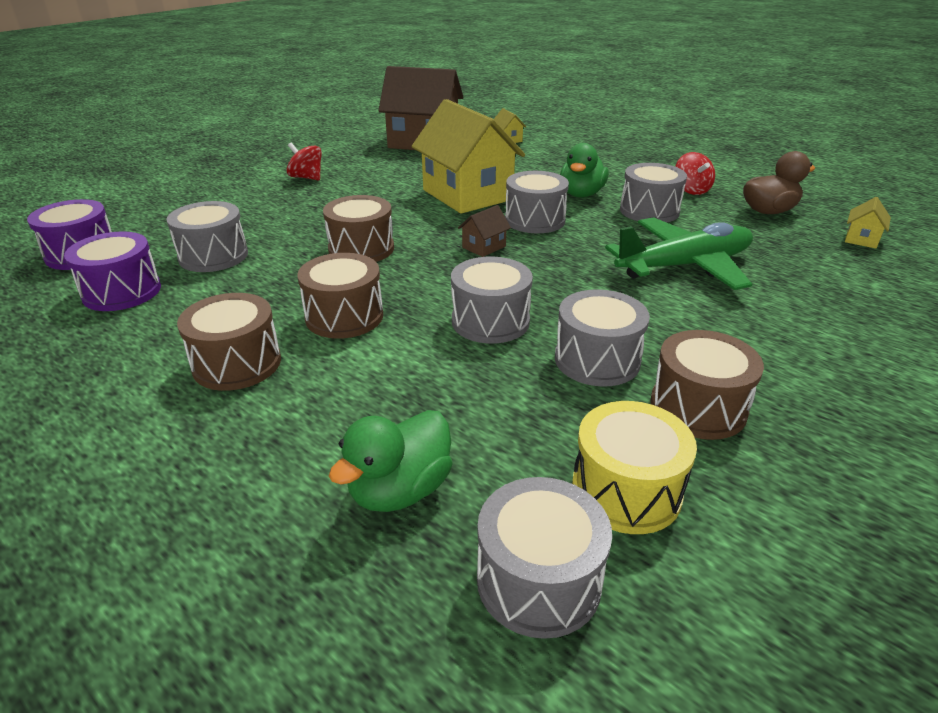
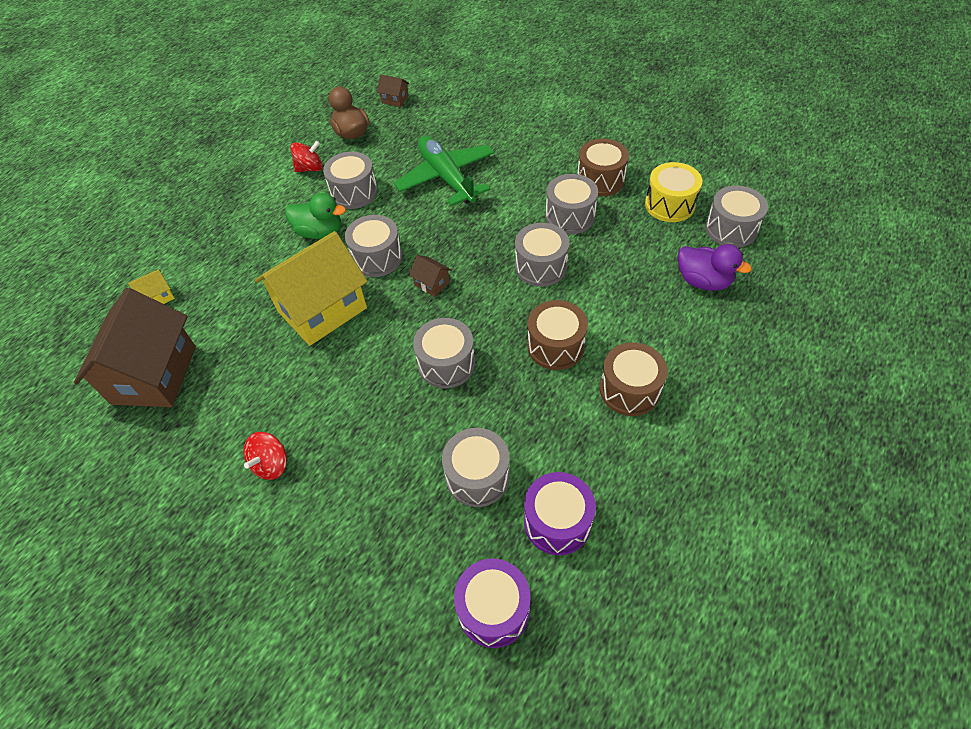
camera: 95 degrees left, 20 degrees up
(361, 249) = (446, 364): brown drum -> grey drum
(400, 490) = (703, 281): green duck -> purple duck
(861, 239) = (395, 99): yellow house -> brown house

